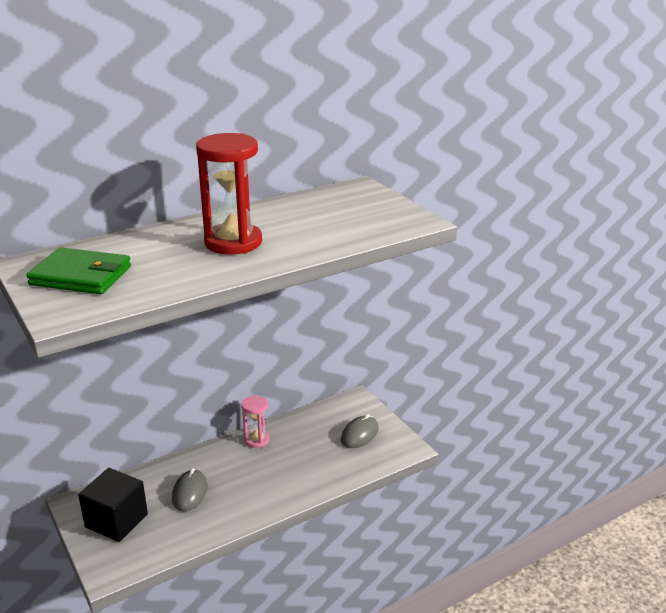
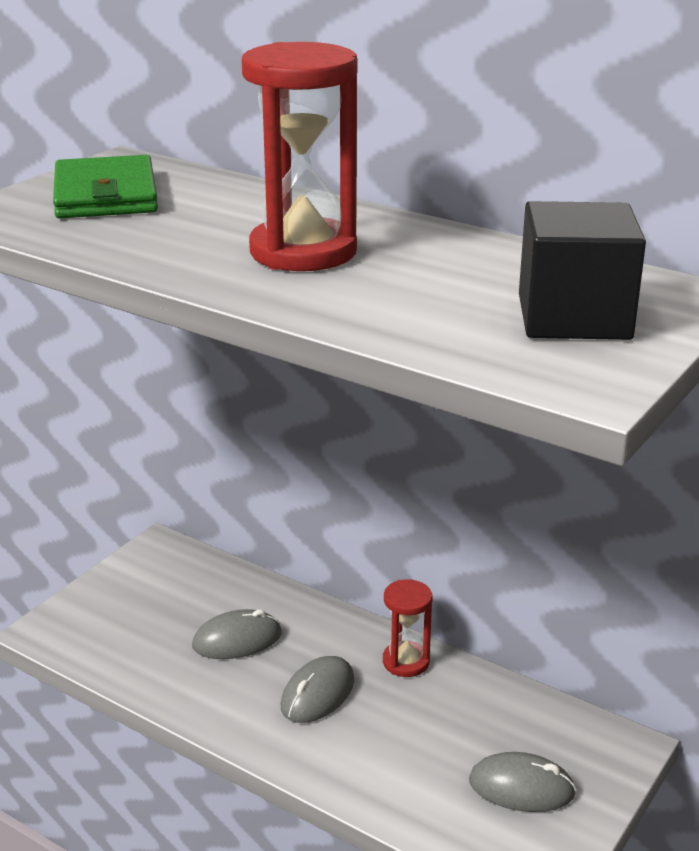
camera: 65 degrees right, 0 degrees up
(116, 520) = (143, 596): black cube -> black cube (574, 317)
(255, 476) = (317, 694): none -> grey mouse
(256, 440) = (406, 662): pink hourglass -> red hourglass

